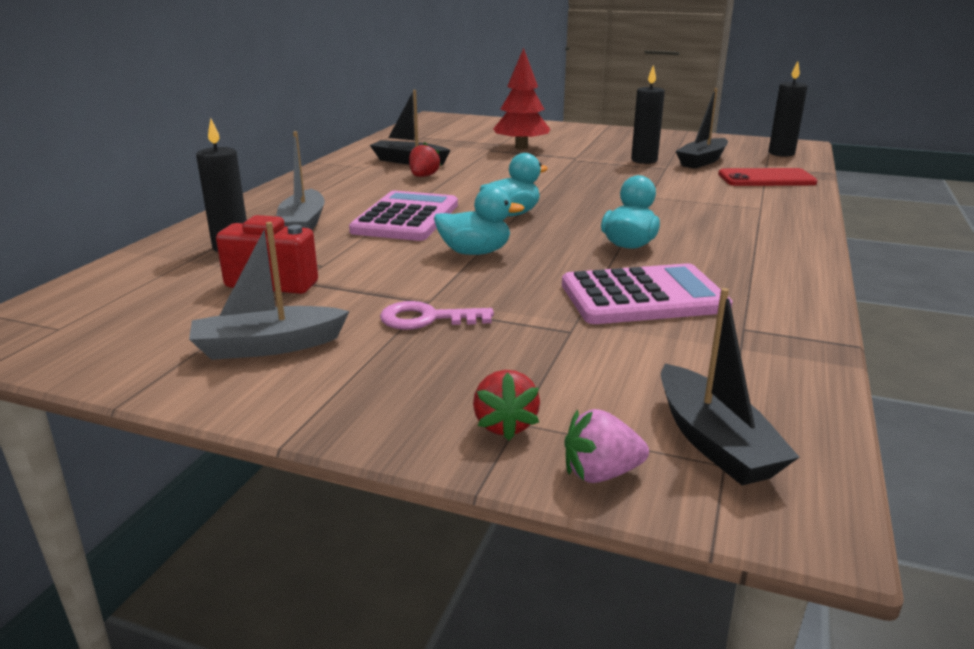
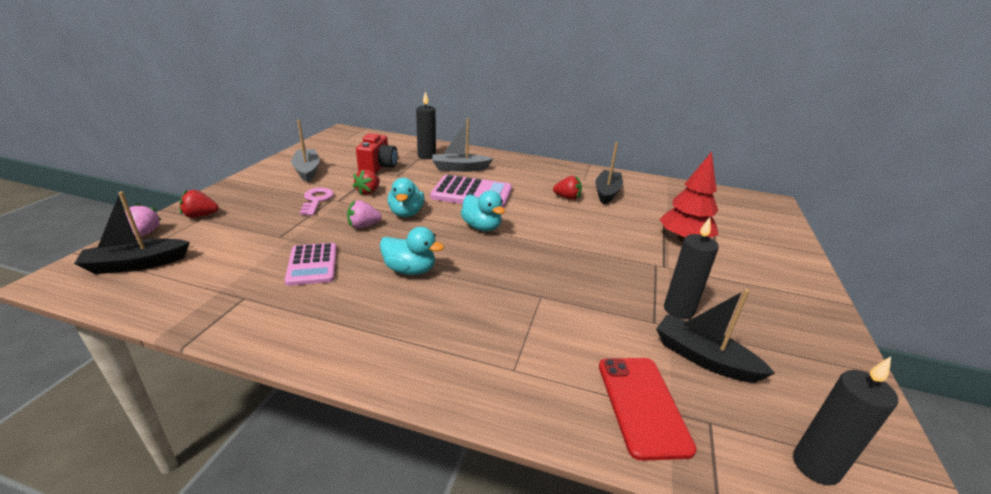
camera: 85 degrees right, 5 degrees up
(392, 281) = (368, 192): none -> red strawberry
(521, 276) = (363, 226): none -> pink strawberry
(643, 297) = (312, 264): pink calculator -> pink calculator, size x0.66

